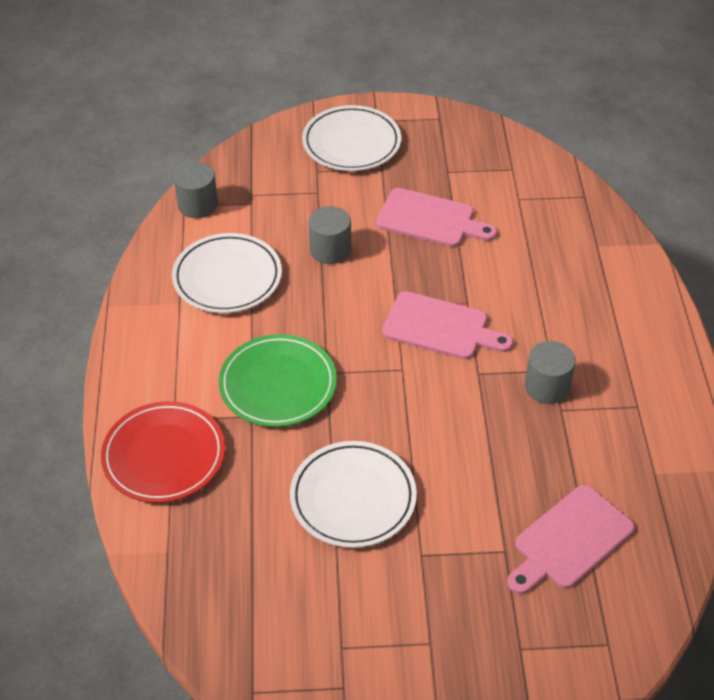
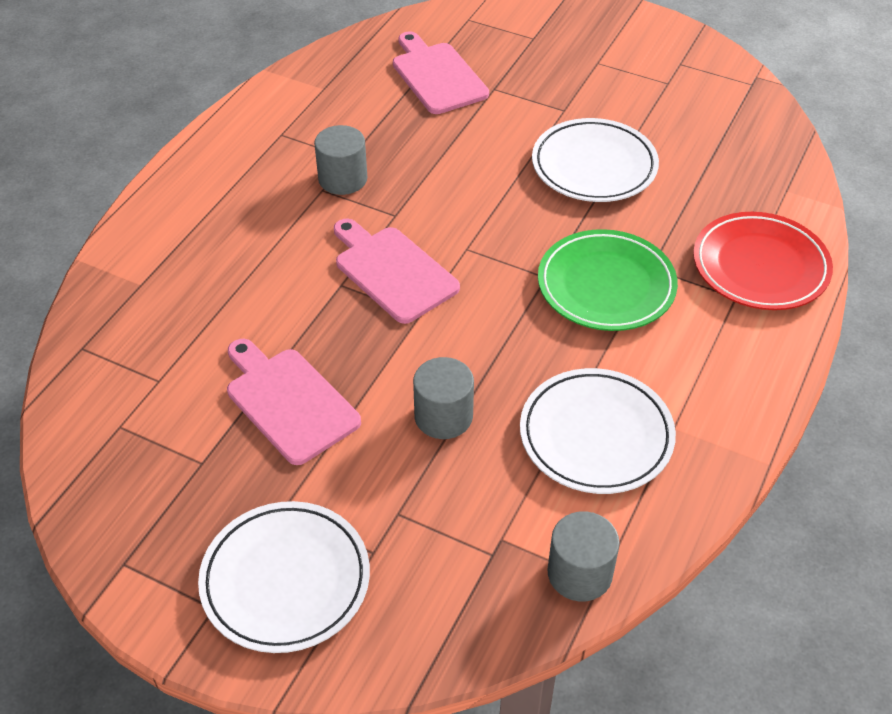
camera: 150 degrees left, 0 degrees up
(570, 540) = (437, 76): pink cutting board -> pink cutting board turned 105 degrees counterclockwise

